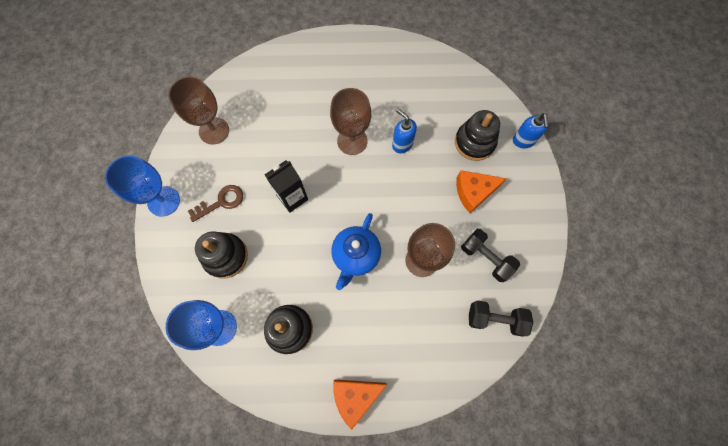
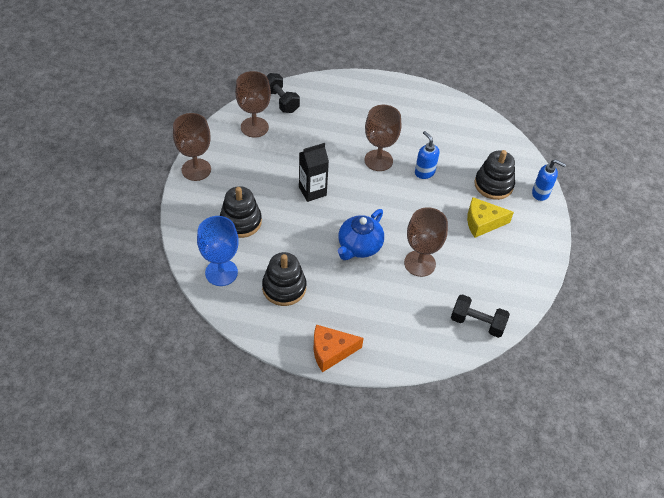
camera: 10 degrees right, 20 degrees down
(164, 201) = (196, 170): blue goblet -> brown goblet
(221, 202) = (247, 181): brown key -> none
(473, 192) = (482, 222): orange cheese -> yellow cheese
(485, 258) = (480, 275): black dumbbell -> black dumbbell (281, 101)
(523, 141) = (541, 193): blue soap dispenser -> blue soap dispenser turned 75 degrees counterclockwise

